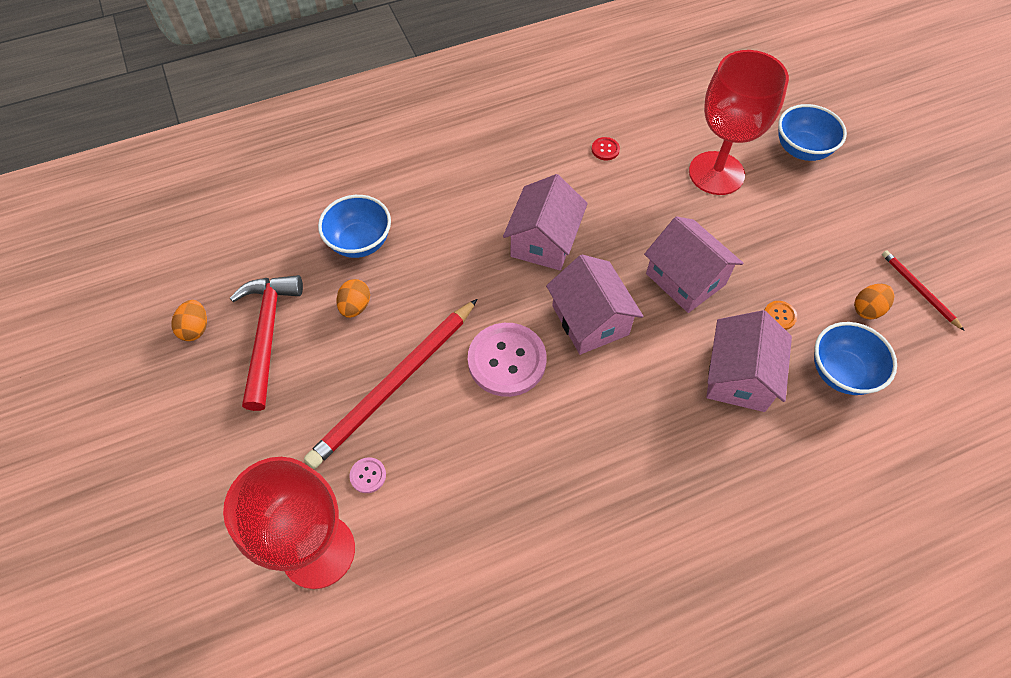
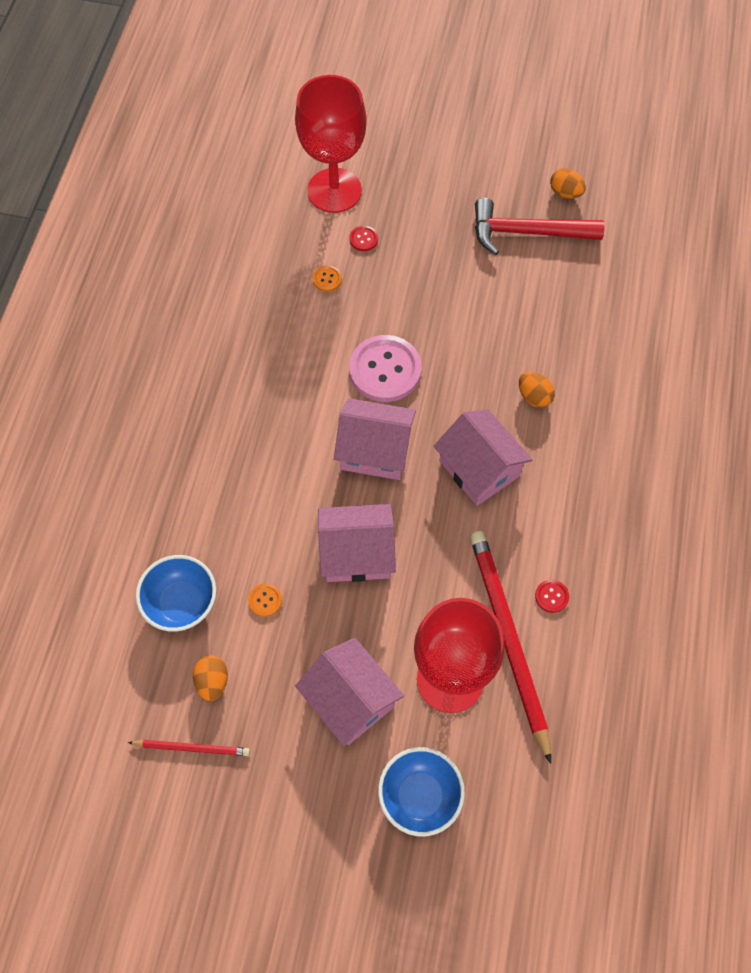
camera: 125 degrees right, 5 degrees up
(267, 334) = (527, 232): red hammer -> red hammer turned 150 degrees clockwise
(355, 306) = (511, 298): orange egg -> orange egg (534, 397)
(360, 242) = (576, 332): blue bowl -> none
(368, 475) = (363, 239): pink button -> red button
(395, 384) = (421, 289): red pencil -> red pencil (508, 639)
(442, 477) = (327, 279): none -> orange button
(739, 377) = (242, 522): pink house -> pink house (350, 699)

